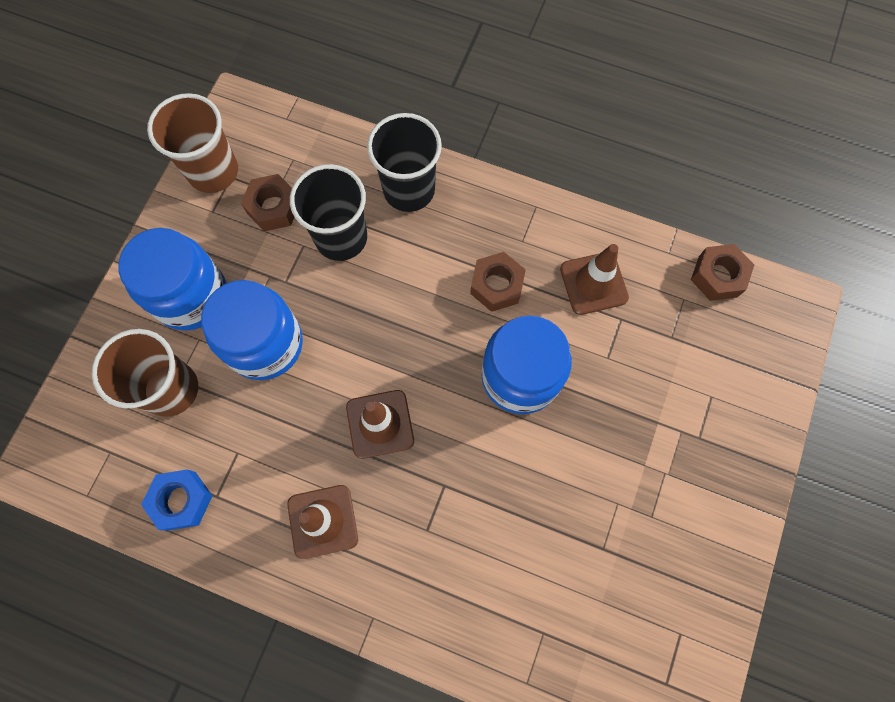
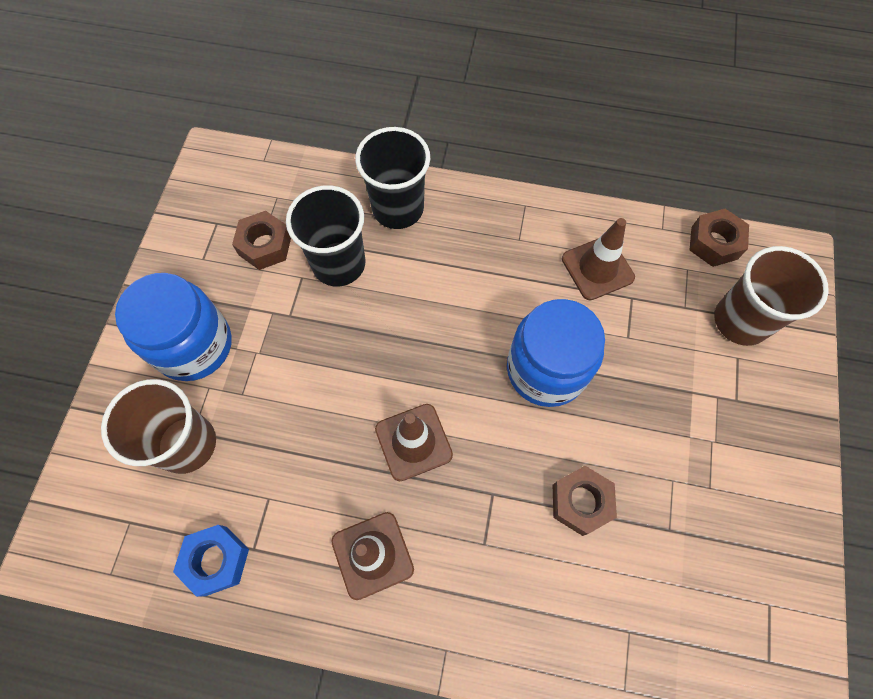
camera: 10 degrees left, 5 degrees down
(213, 171) = (198, 220): brown cup -> brown cup (740, 321)
(265, 344) = (279, 381): blue jar -> none
(496, 285) = (503, 285): brown nut -> brown nut (581, 502)

